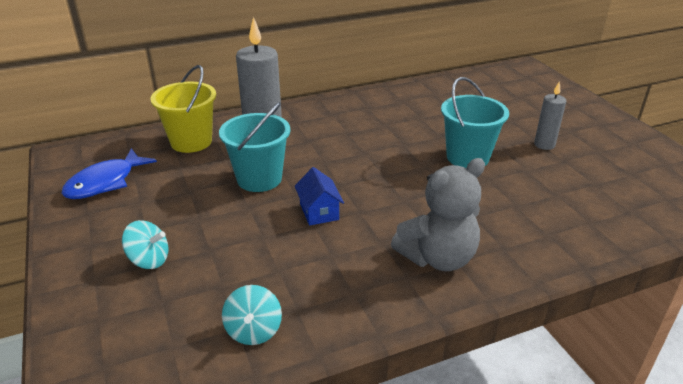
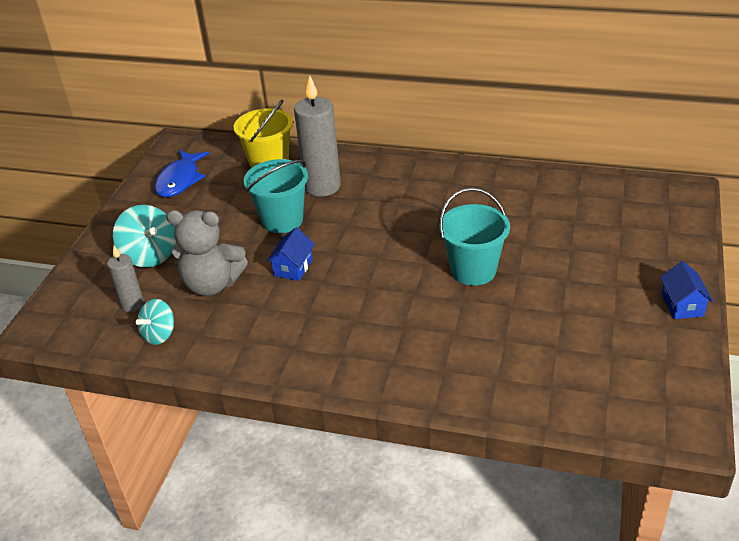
camera: 40 degrees right, 5 degrees up
(105, 182) = (180, 180): blue fish -> blue fish turned 60 degrees counterclockwise
(149, 260) = (150, 255): turquoise spinning top -> turquoise spinning top, size x1.52
(438, 258) = (332, 345): grey teddy bear -> grey teddy bear (212, 284)
(544, 145) = (567, 288): grey candle -> grey candle (132, 304)
(622, 128) = (682, 305): none -> blue house

